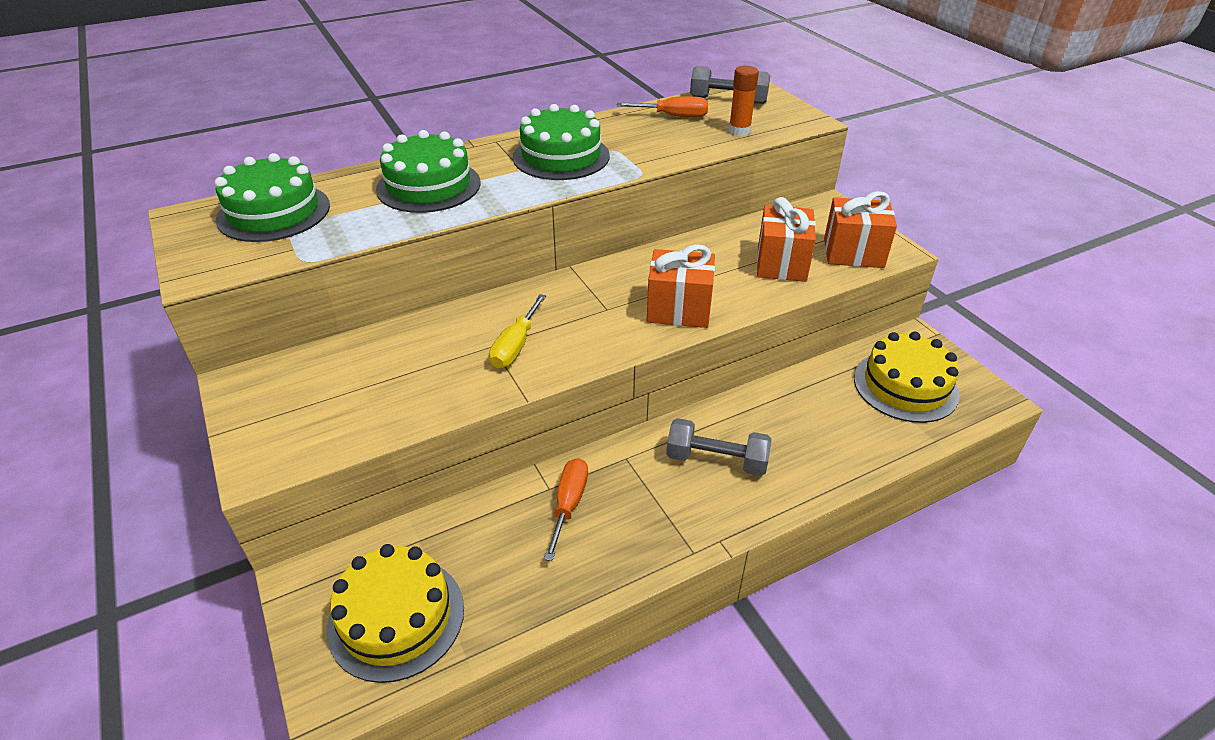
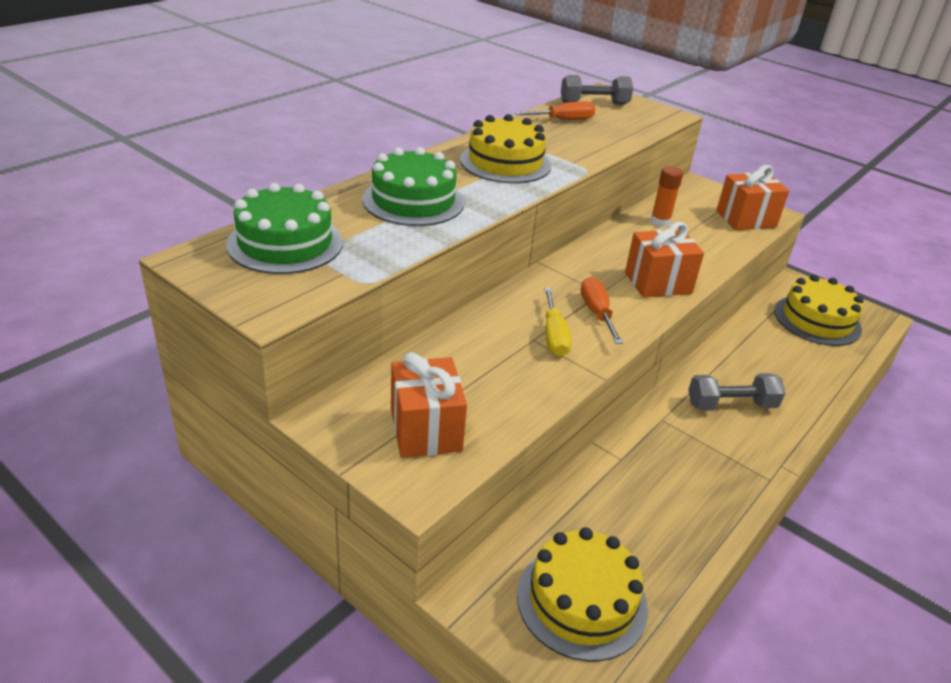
camera: 25 degrees left, 5 degrees down
(561, 156) = (505, 162): green cake -> yellow cake
(569, 504) = (647, 468): orange screwdriver -> orange screwdriver (597, 313)
(739, 131) = (628, 128): orange glue stick -> orange glue stick (660, 222)
(781, 264) = (702, 235): orange gift -> orange gift (425, 430)

